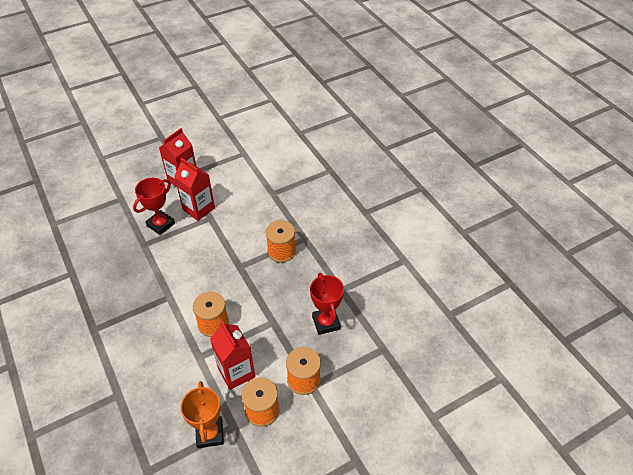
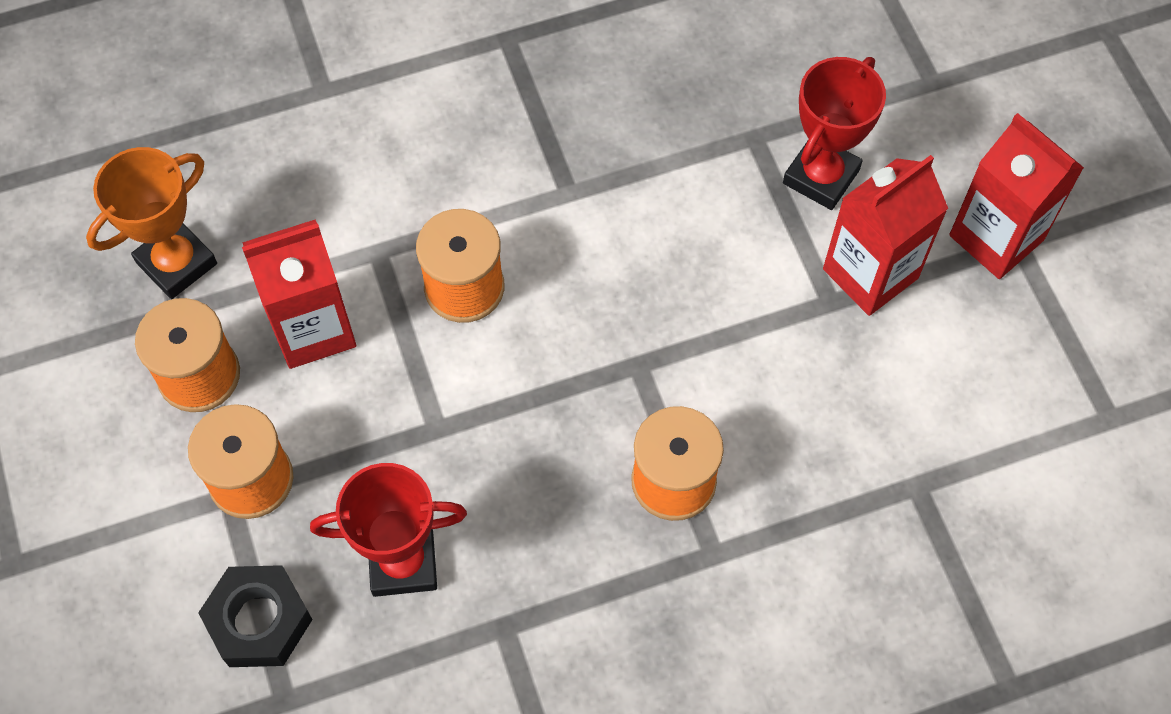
camera: 100 degrees right, 15 degrees up
(160, 224) = (821, 177): red trophy -> red trophy turned 75 degrees clockwise
(210, 434) = (177, 263): orange trophy -> orange trophy turned 45 degrees counterclockwise
(357, 363) = (259, 621): none -> black nut

